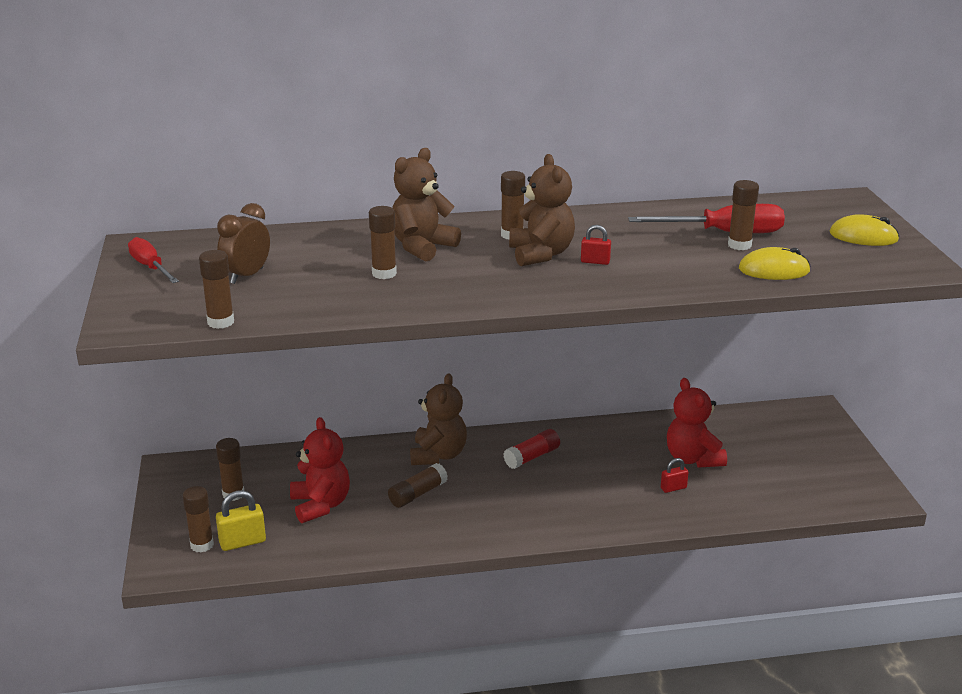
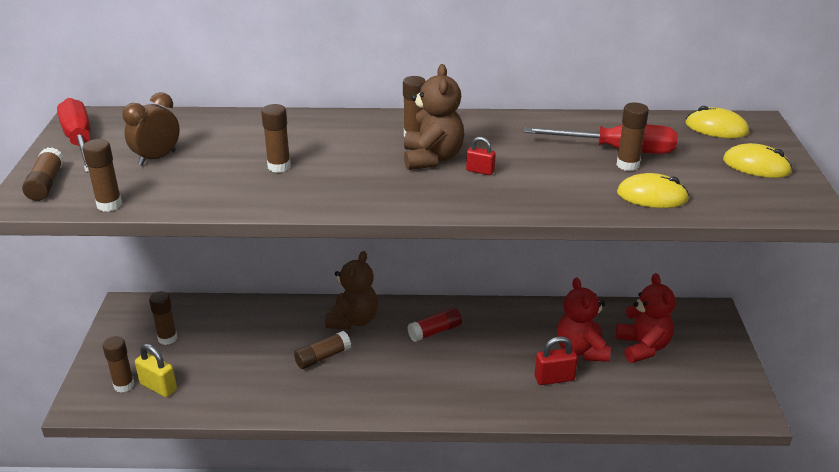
camera: 10 degrees right, 5 degrees up
(138, 309) = (46, 184): none -> brown glue stick
(150, 267) = (80, 142): red screwdriver -> red screwdriver, size x1.52
(242, 542) = (158, 387): yellow padlock -> yellow padlock turned 45 degrees clockwise
(320, 505) = (236, 358): red teddy bear -> red teddy bear (642, 347)
(422, 247) = (326, 141): brown teddy bear -> none
(673, 488) = (554, 378): red padlock -> red padlock, size x1.63
(813, 206) = (716, 128): none -> yellow mouse

